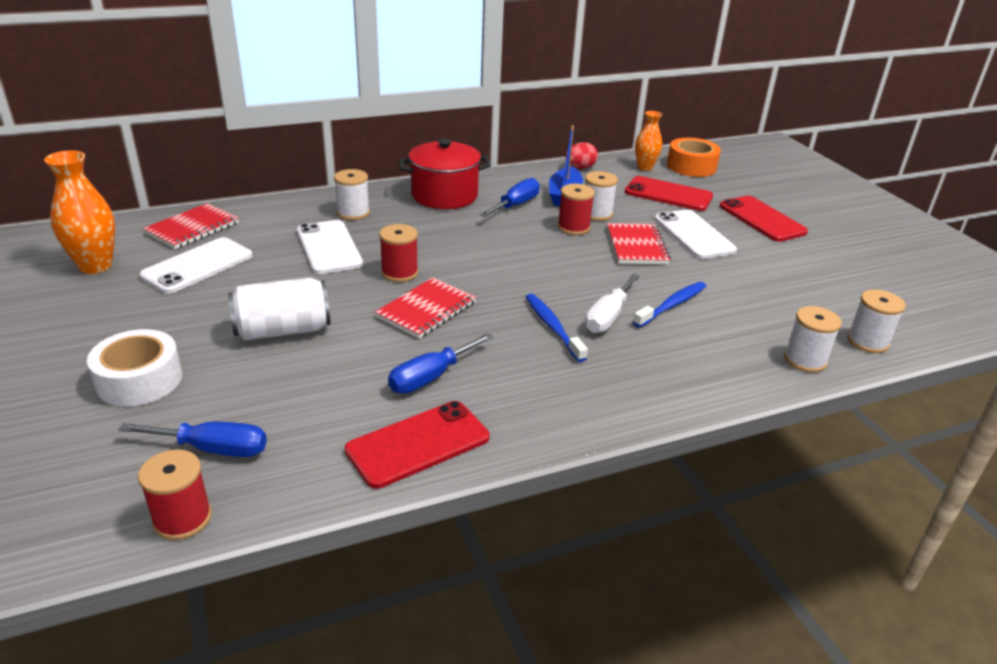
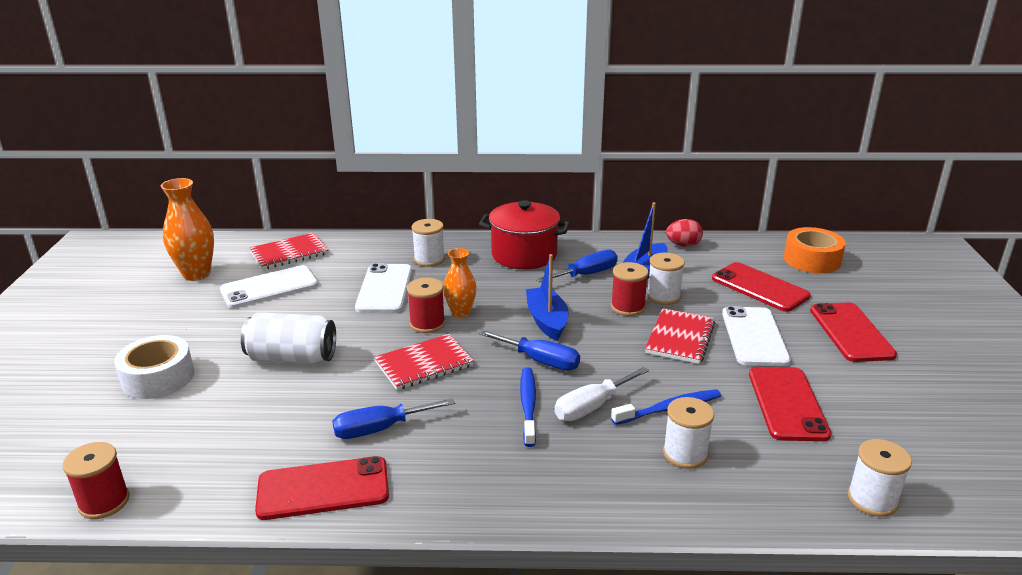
camera: 25 degrees right, 5 degrees down
(213, 449) = (166, 450): blue screwdriver -> blue screwdriver (540, 361)
(512, 251) = (547, 321): none -> blue boat
(645, 167) = (755, 254): orange vase -> orange vase (461, 313)
(757, 283) = (787, 404): none -> red phone
(805, 360) = (776, 502): white spool -> white spool (685, 454)

